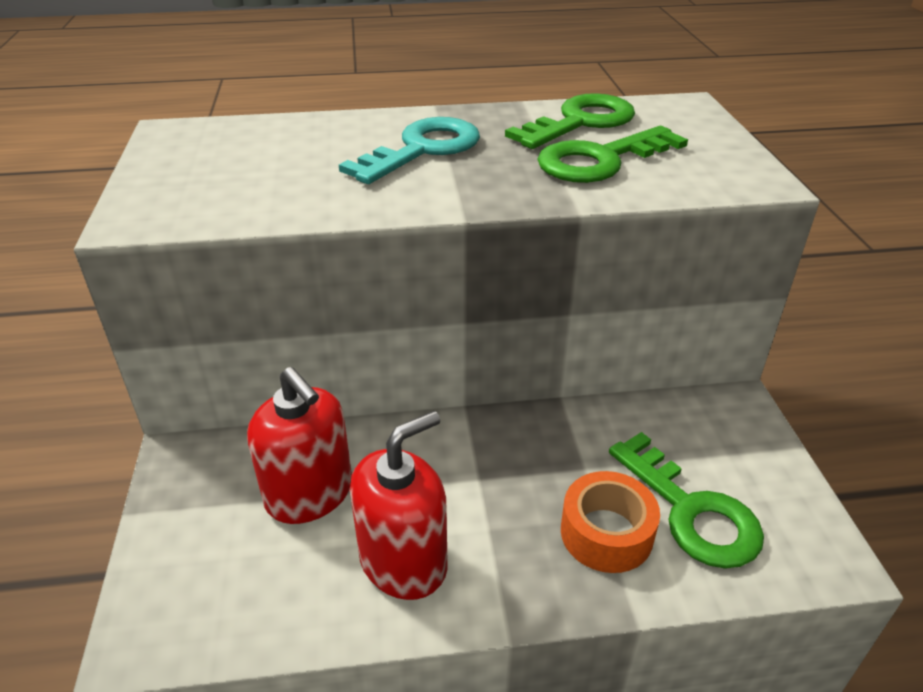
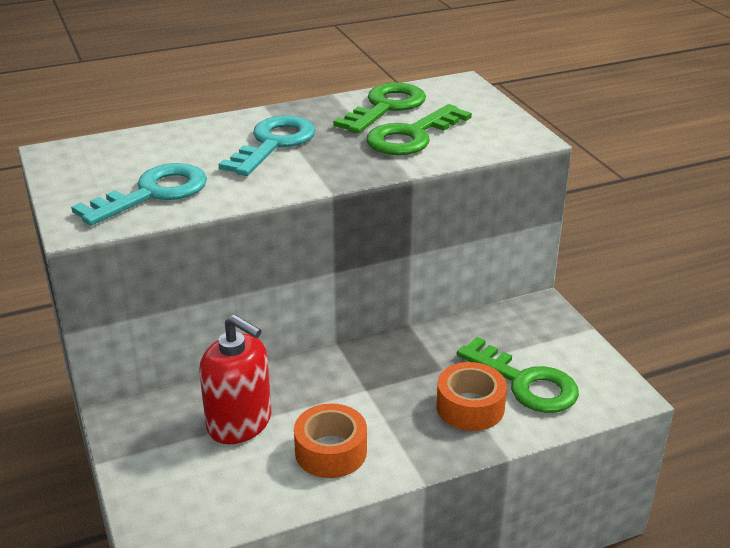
camera: 15 degrees left, 5 degrees down
(246, 191) = (153, 193): none -> turquoise key
(403, 561) = (331, 451): red soap dispenser -> orange tape

